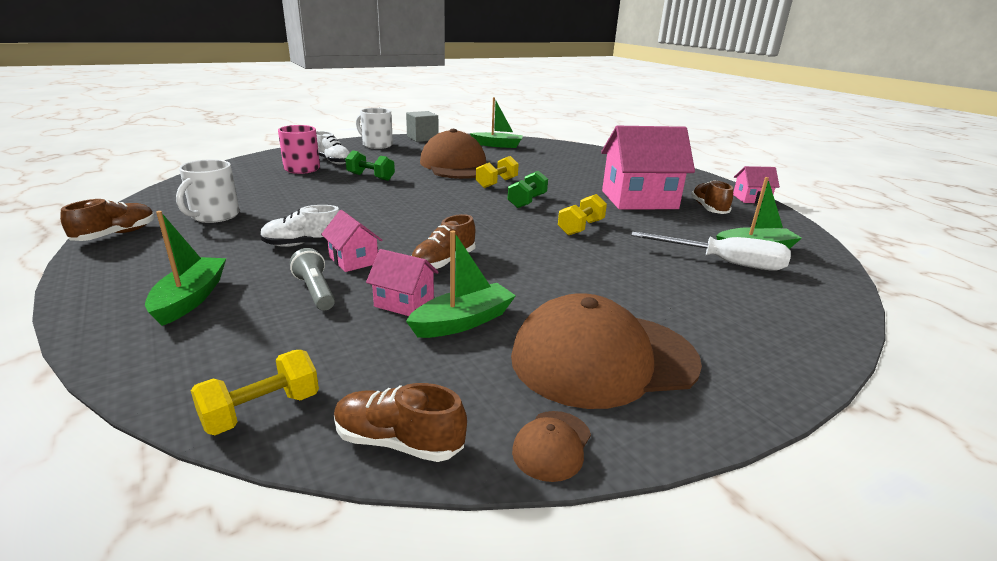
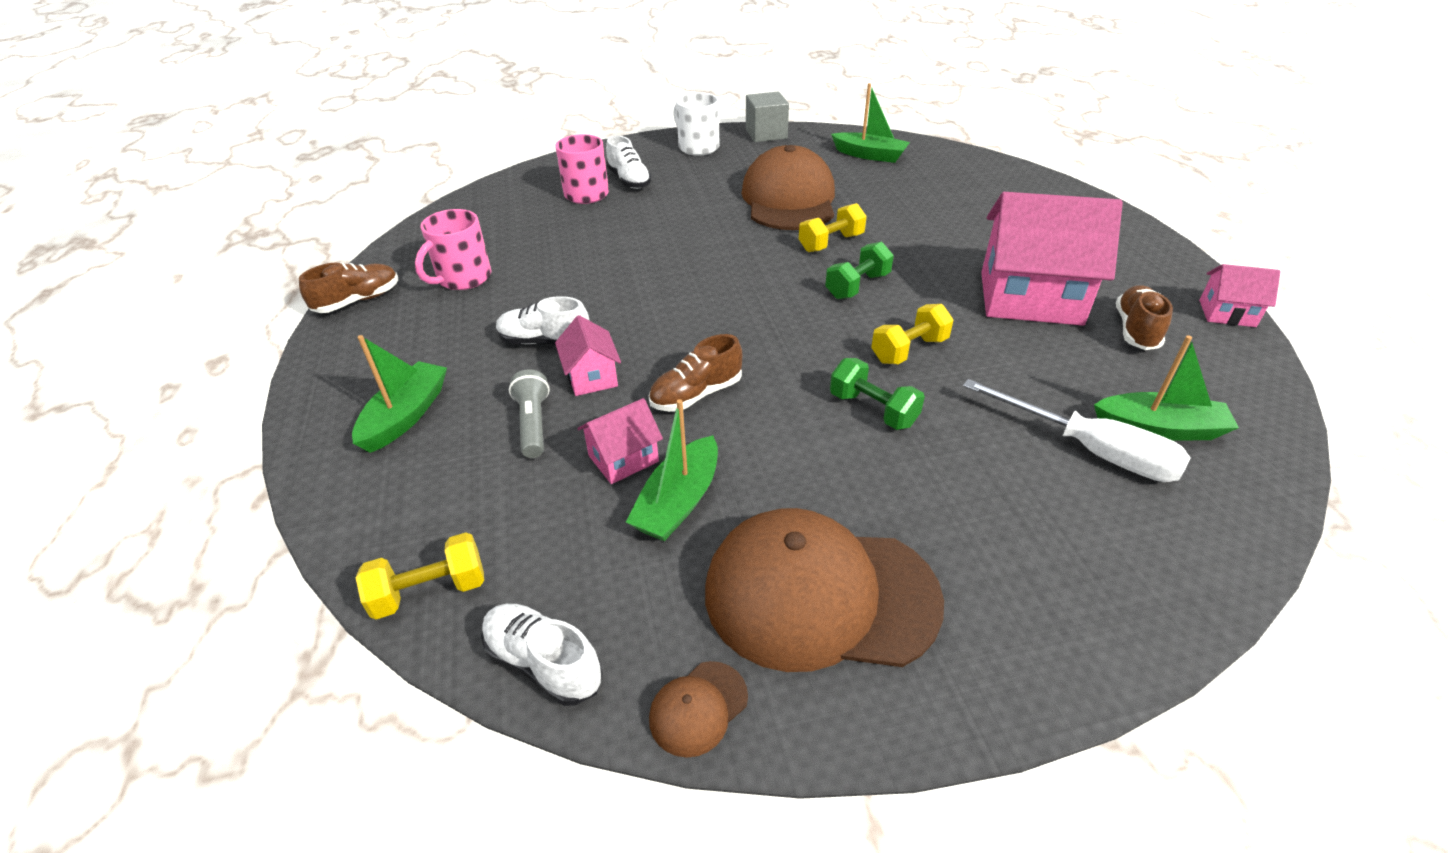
camera: 20 degrees right, 15 degrees up
(214, 216) = (463, 278): white mug -> pink mug
(370, 177) = (666, 217): green dumbbell -> green dumbbell (873, 410)
(398, 441) = (544, 663): brown shoe -> white shoe
(404, 302) = (623, 458): pink house -> pink house turned 75 degrees counterclockwise
(463, 321) = (678, 502): green boat -> green boat turned 135 degrees clockwise

